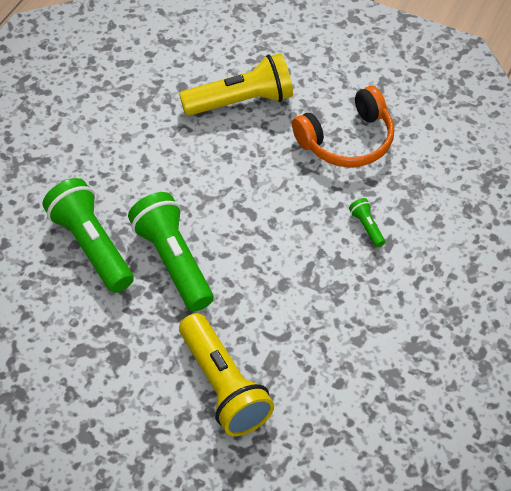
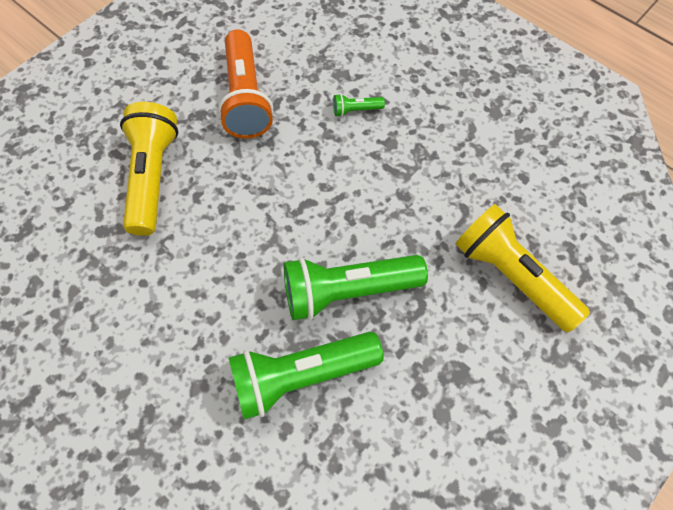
camera: 75 degrees left, 10 degrees up
(223, 385) = (511, 276): yellow flashlight -> yellow flashlight turned 120 degrees counterclockwise
(347, 140) = (246, 98): orange headphones -> orange flashlight

